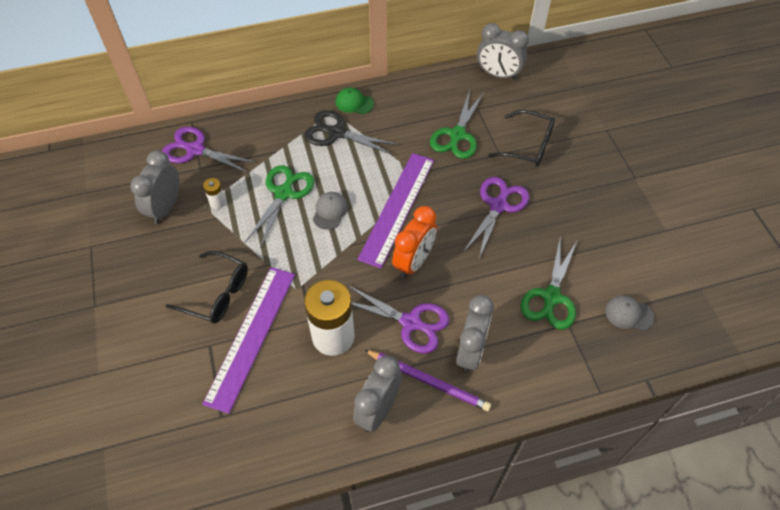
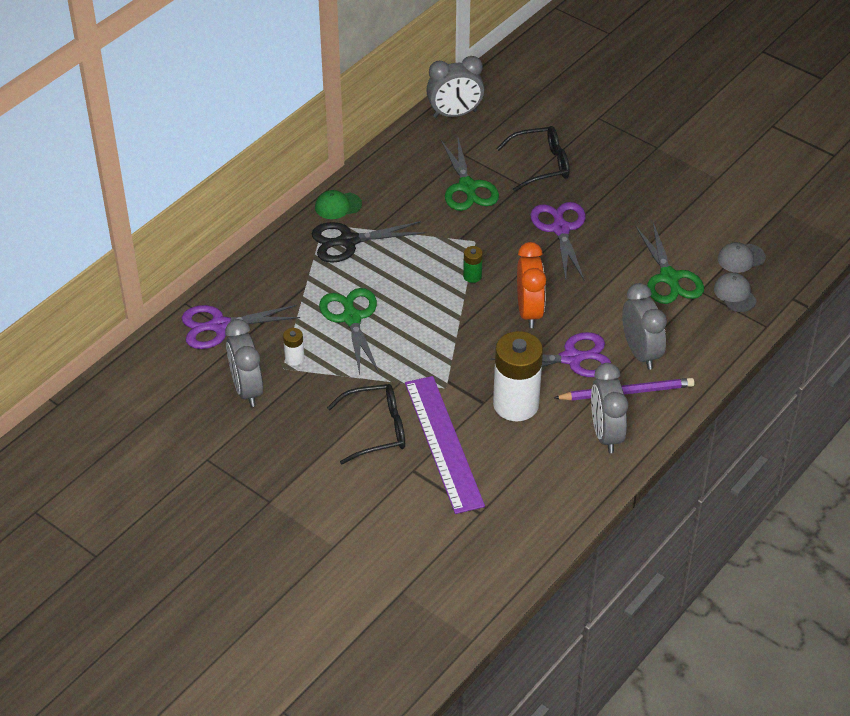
camera: 35 degrees left, 10 degrees down
(330, 211) = (412, 310): grey cap -> grey cap (735, 294)
(397, 208) = (472, 276): purple ruler -> green battery

